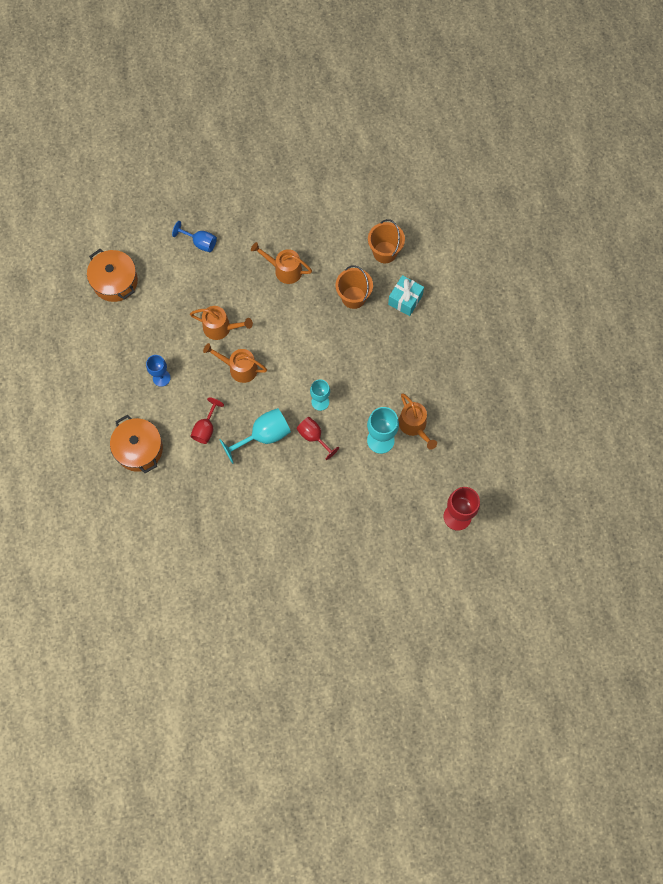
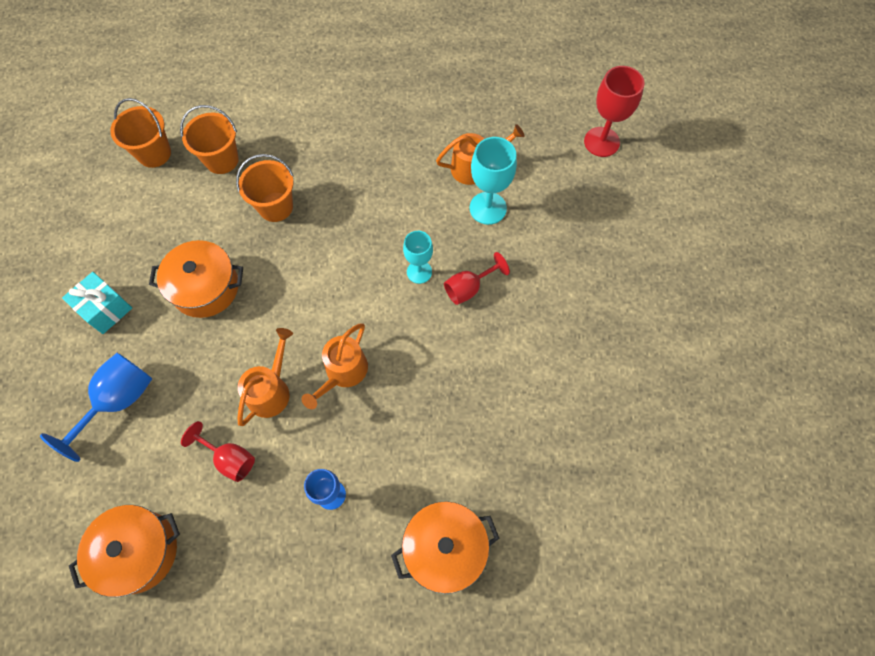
camera: 80 degrees left, 5 degrees down
(200, 242) = (118, 401): blue goblet -> blue goblet, size x1.52
(206, 428) = (429, 436): red goblet -> red goblet (229, 458)
(263, 436) = (456, 354): turquoise goblet -> none
(284, 270) = (205, 287): orange watering can -> orange pot
(381, 207) = (154, 153): none -> orange bucket
(405, 300) = (297, 148): turquoise gift -> turquoise gift (105, 309)

